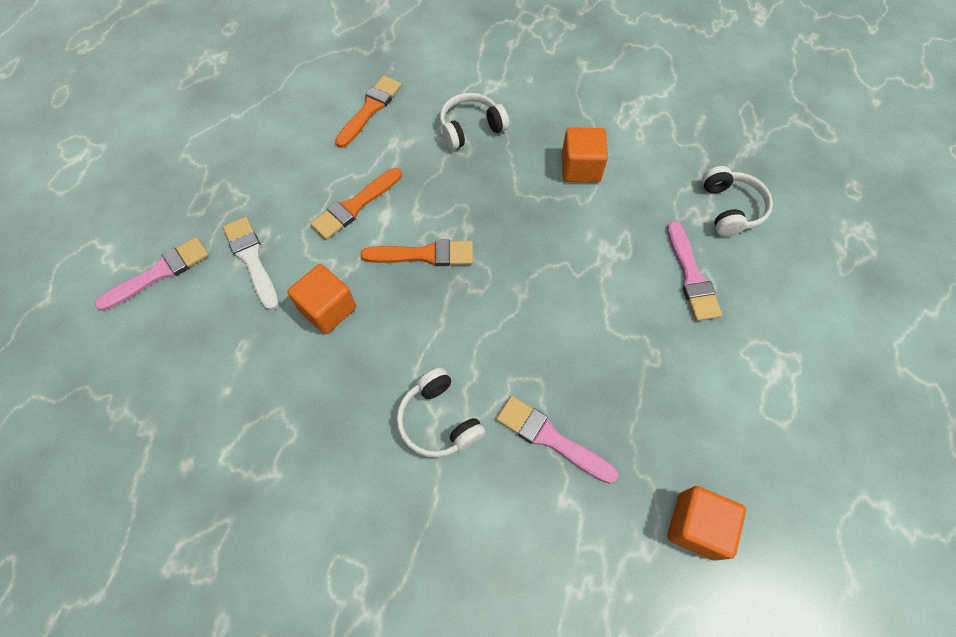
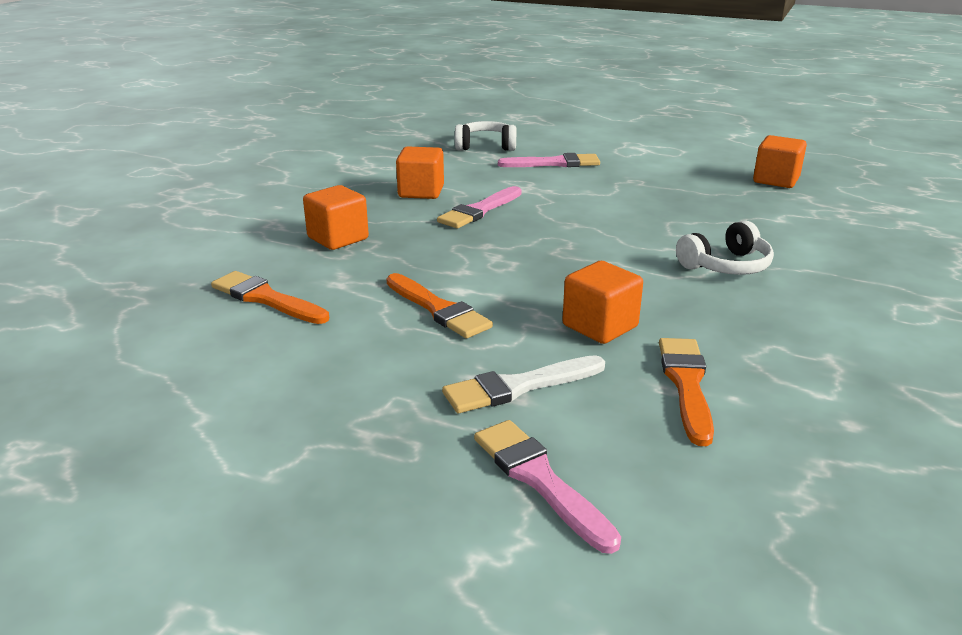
camera: 85 degrees left, 35 degrees down
(424, 255) = (521, 268): orange brush -> orange brush (686, 384)
(470, 128) = (338, 238): white headphones -> orange cube
(550, 438) = (725, 221): pink brush -> pink brush (479, 210)

